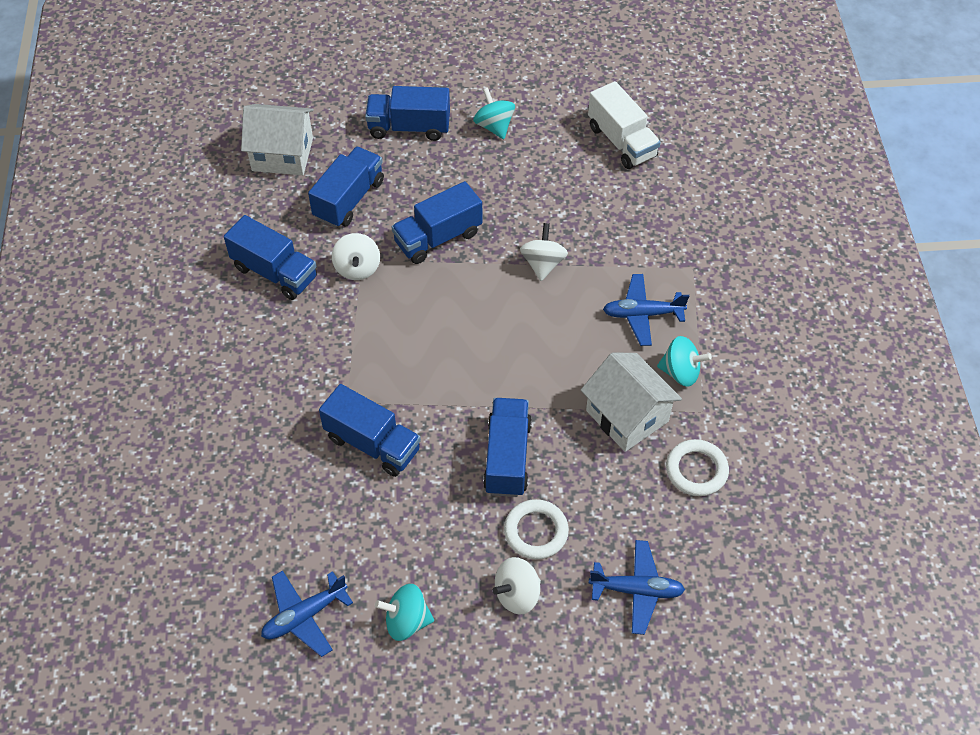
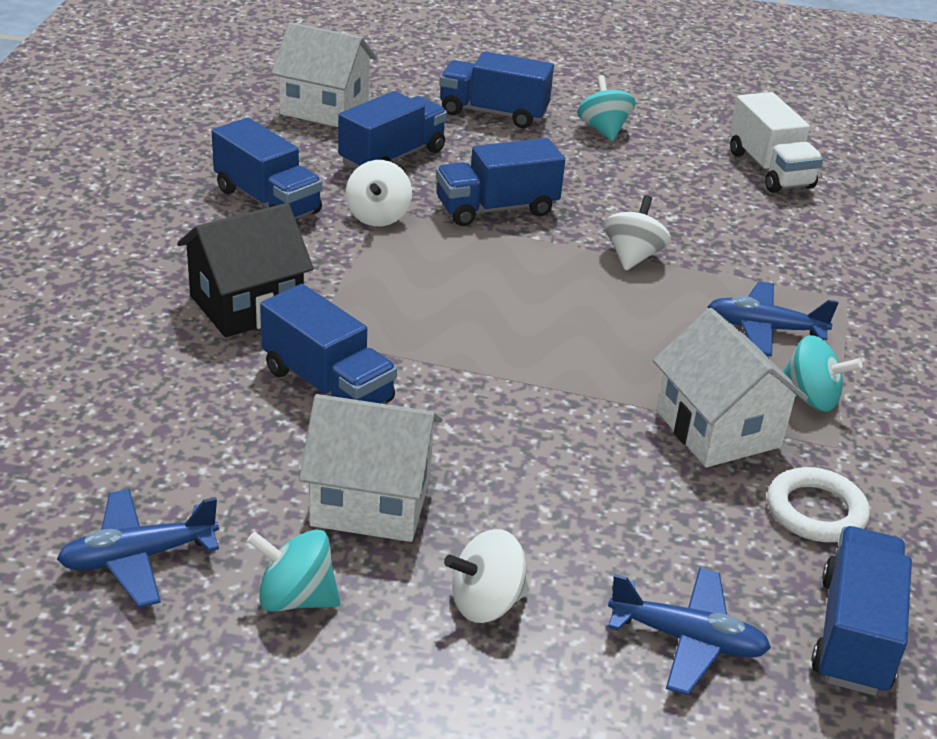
camera: 10 degrees right, 20 degrees down
(296, 383) = (246, 305): none -> black house
(428, 534) = (371, 501): none -> white house
(507, 457) = (522, 439): blue truck -> blue truck (854, 635)
(536, 531) = (540, 532): white ring -> none

